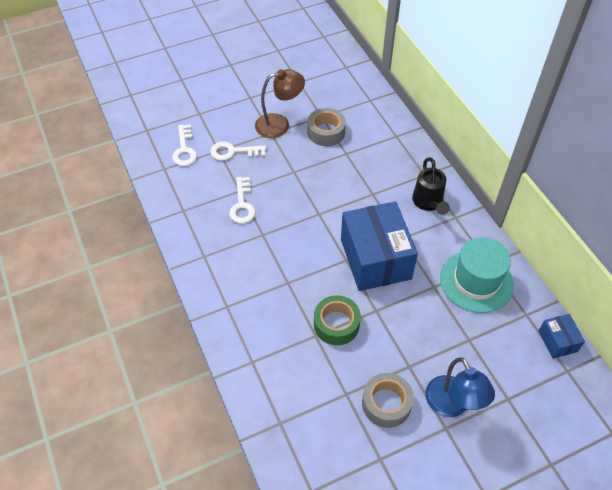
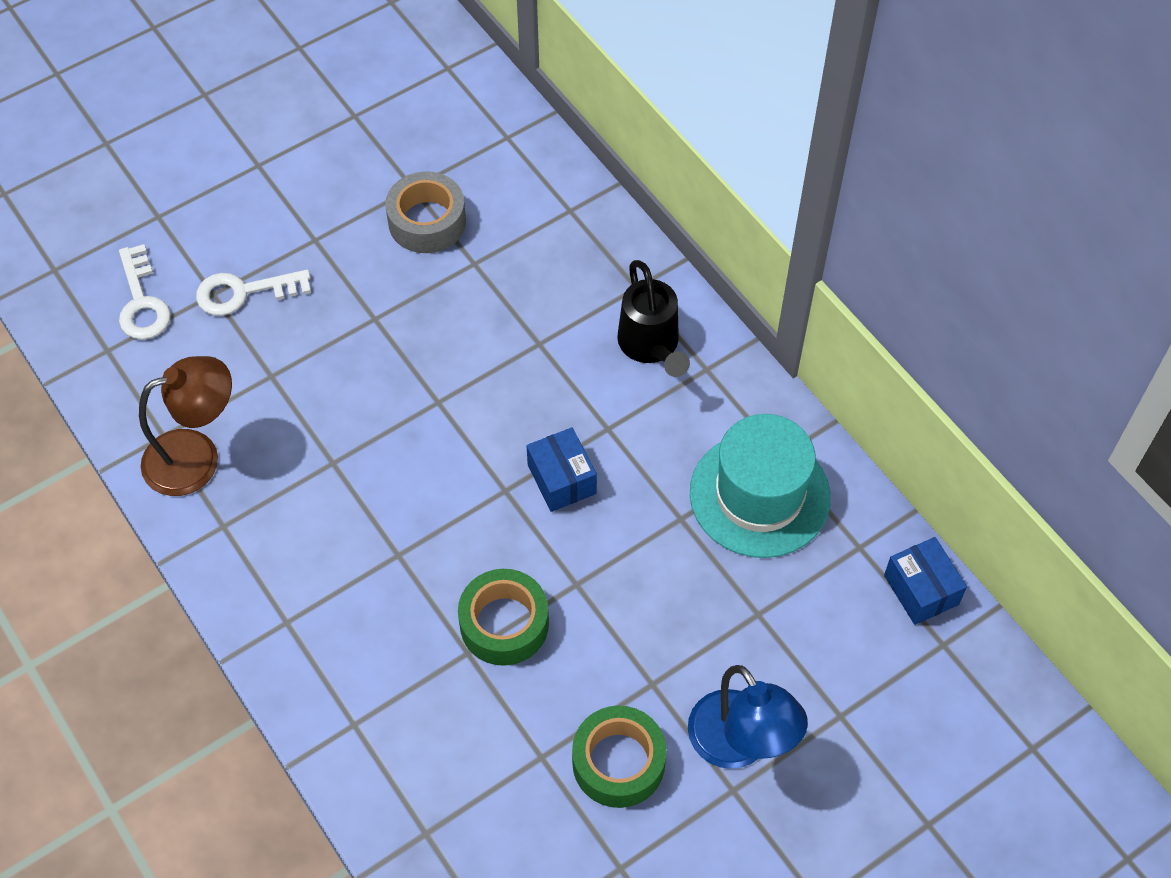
camera: 10 degrees left, 5 degrees up
(242, 205) = (281, 405): white key -> none
(279, 124) = (329, 218): brown lamp -> brown lamp (197, 457)
(375, 259) = (561, 479): blue box -> blue box, size x0.46
(386, 403) = (618, 762): grey tape -> green tape

